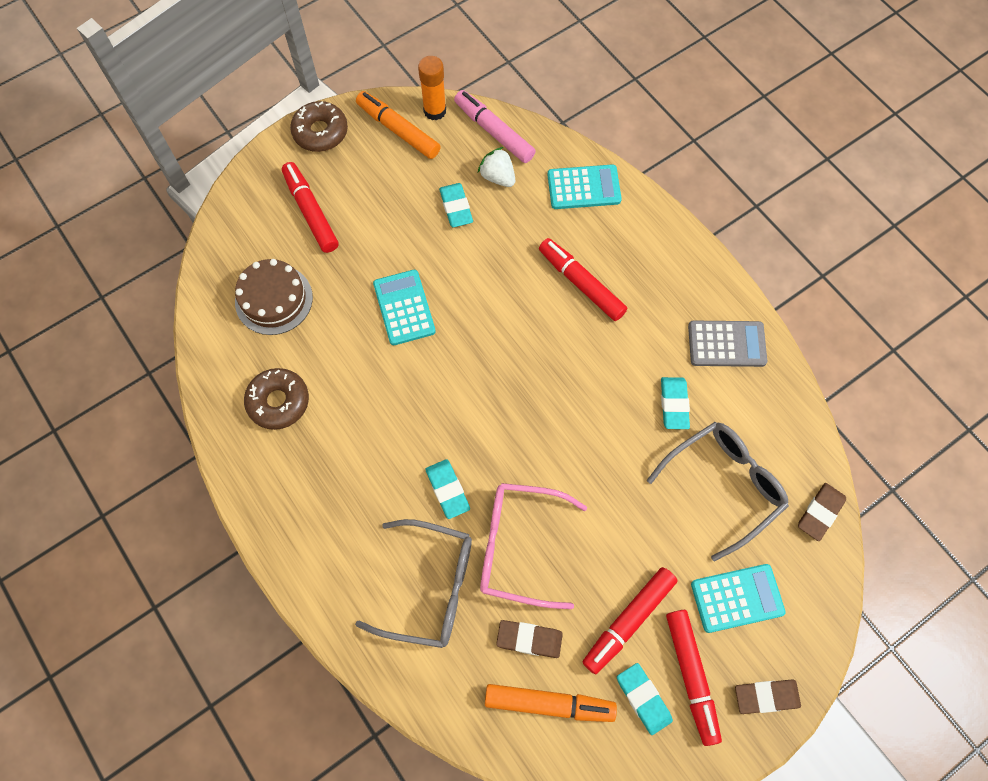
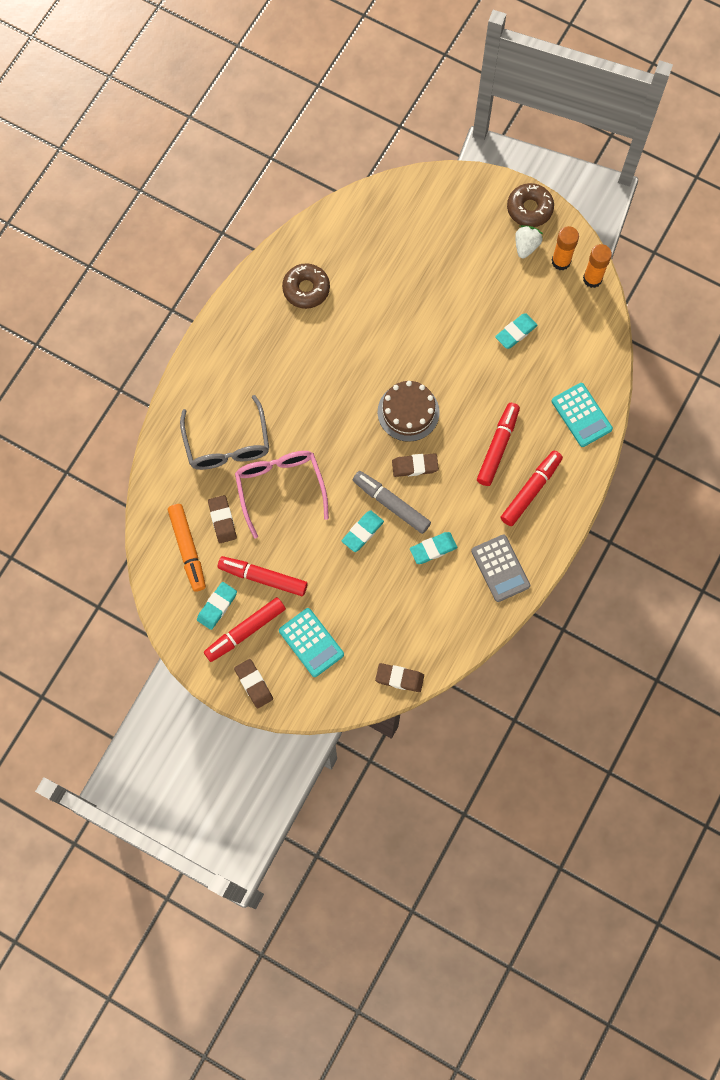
camera: 65 degrees right, 5 degrees up
(274, 299) = (378, 247): brown cake -> brown cake (408, 412)
(311, 212) = (459, 236): red marker -> red marker (531, 490)
(398, 130) = (561, 261): orange marker -> orange glue stick
(404, 308) = (416, 335): turquoise calculator -> none
(447, 490) = (297, 425): turquoise eraser -> turquoise eraser (362, 532)
(494, 132) = (597, 329): pink marker -> none
(497, 177) = (557, 350): white strawberry -> white strawberry (526, 246)
(563, 379) = (415, 466): none -> brown eraser
(598, 426) = (391, 504): none -> grey marker
(724, 485) = (388, 605): grey glasses -> none

